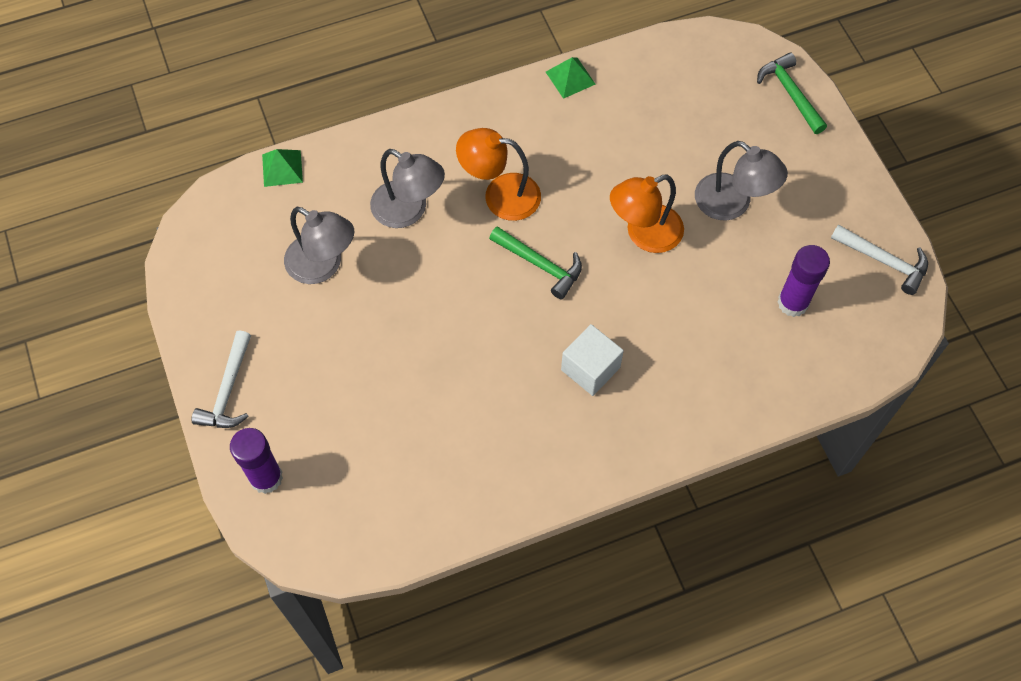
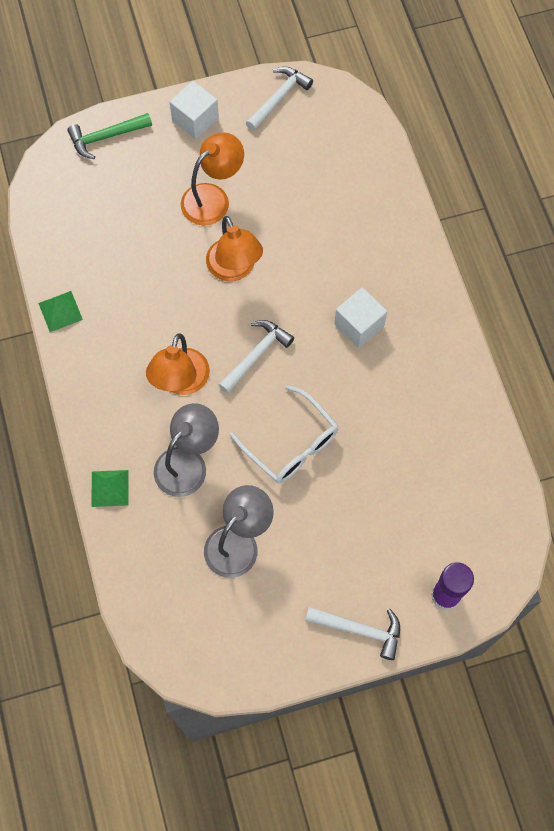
camera: 85 degrees left, 5 degrees up
(282, 168) = (125, 579): green pyramid -> green pyramid (110, 488)
(437, 307) = (291, 444): none -> white glasses
(540, 265) = (256, 355): green hammer -> white hammer
(732, 204) = (213, 198): grey lamp -> orange lamp
(792, 303) = (311, 168): purple glue stick -> none
(832, 177) = (195, 120): none -> white cube

